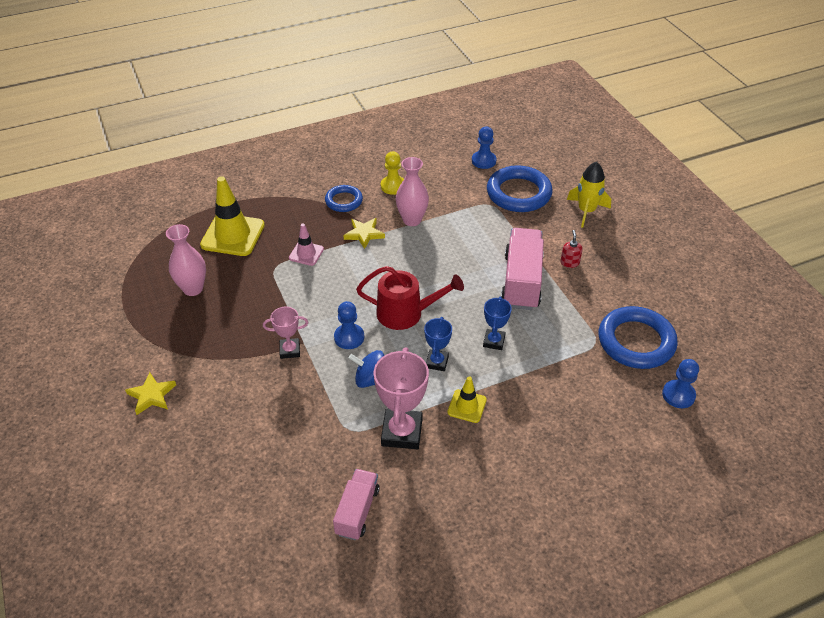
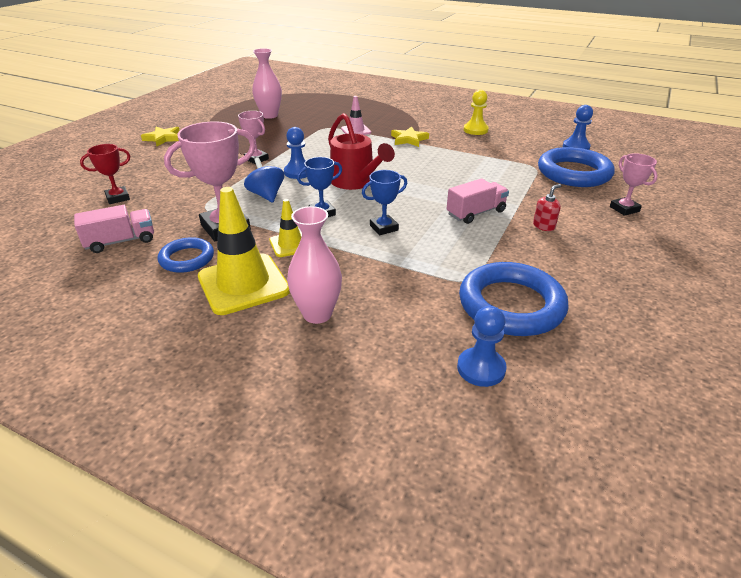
camera: 50 degrees right, 10 degrees down
(233, 235) = (334, 108): yellow traffic cone -> yellow traffic cone (243, 284)
(264, 484) = (118, 198): none -> red trophy
(344, 201) = (427, 122): blue ring -> blue ring (187, 259)
(412, 220) = (455, 148): pink vase -> pink vase (317, 314)
(521, 281) = (476, 213): pink truck -> pink truck, size x0.60
(586, 211) = (624, 209): yellow rocket -> pink trophy

